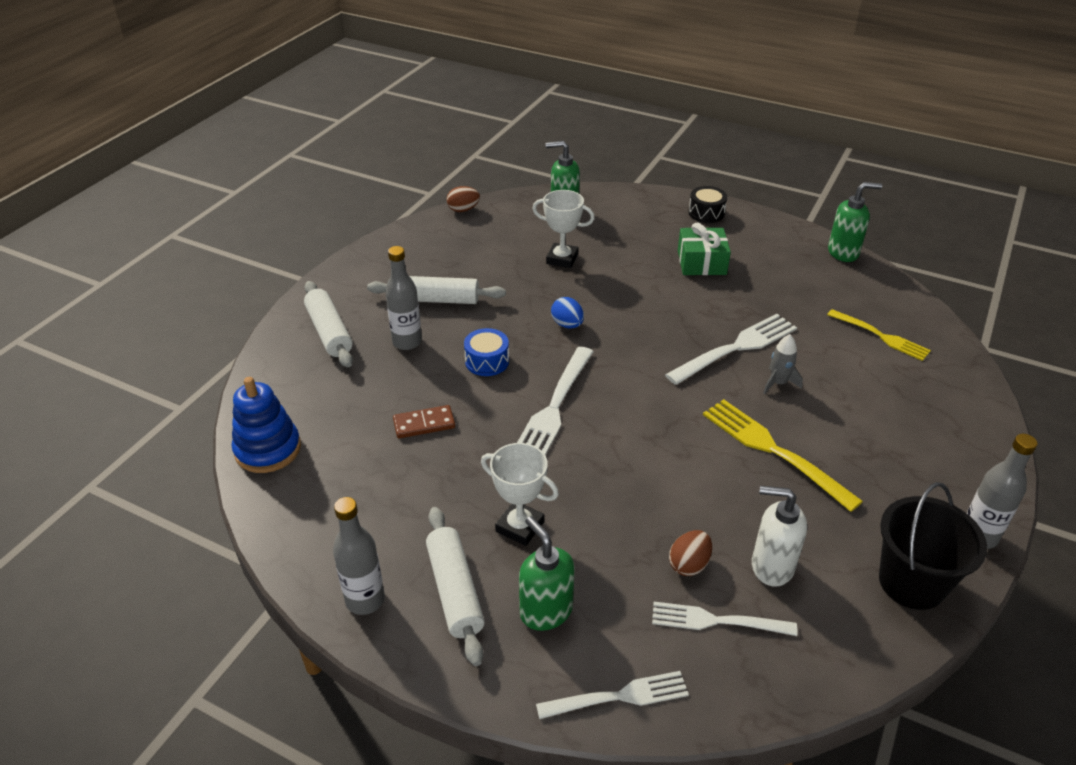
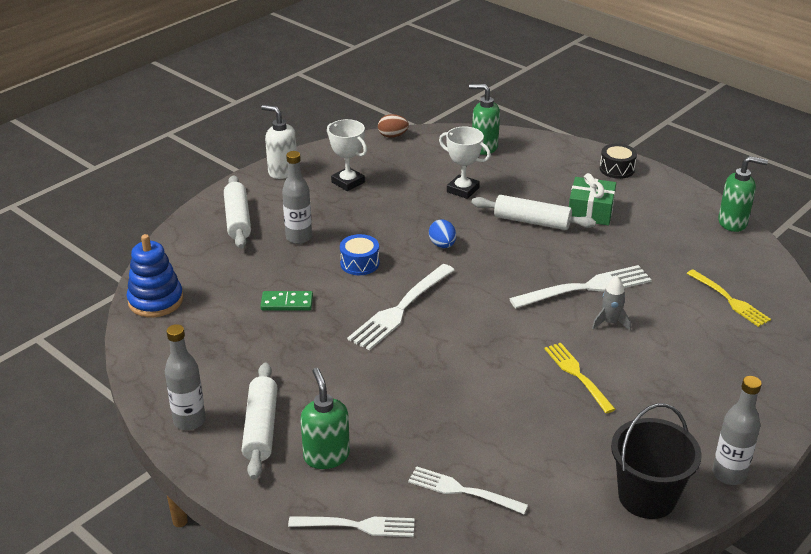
camera: 15 degrees right, 5 degrees down
(424, 424) = (287, 303): brown domino -> green domino
(437, 299) = (338, 207): white rolling pin -> white rolling pin (532, 221)
(520, 527) = (332, 392): white trophy -> white trophy (348, 182)
(689, 564) = (459, 446): brown egg -> none
(771, 566) = (529, 461): white soap dispenser -> white soap dispenser (282, 171)
(773, 450) = (577, 375): yellow fork -> yellow fork, size x0.66

